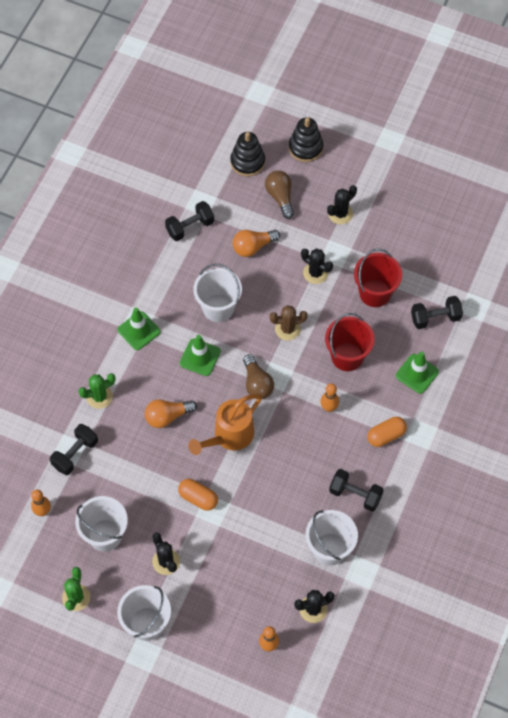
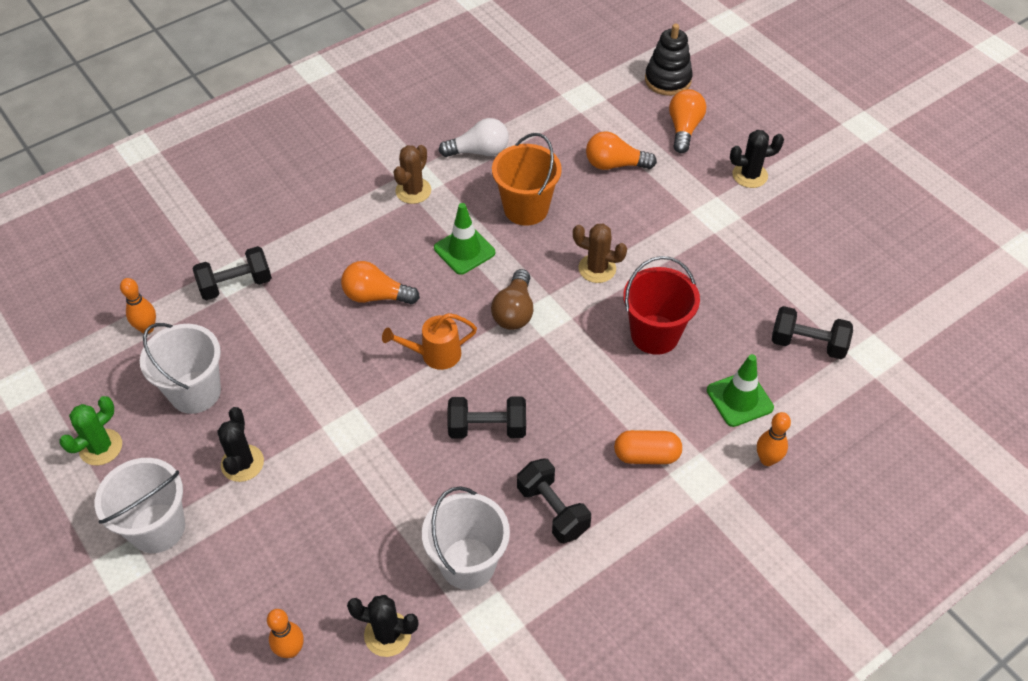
camera: 30 degrees right, 10 degrees down
(99, 397) = (313, 238): green cactus -> none
(139, 331) = (413, 191): green traffic cone -> brown cactus
(161, 280) = (479, 151): none -> white light bulb
(190, 227) = (552, 115): black dumbbell -> black dumbbell (487, 428)
(198, 498) = (341, 407): orange capsule -> none
(218, 308) = (526, 208): white bucket -> orange bucket
(229, 436) = (434, 354): orange watering can -> orange watering can, size x0.66
(280, 197) = (684, 129): brown light bulb -> orange light bulb
(305, 148) = (749, 93): black stacking toy -> none
(315, 273) = (675, 224): black cactus -> none
(329, 407) = (589, 383): orange bowling pin -> orange bowling pin (767, 459)
(375, 293) = (740, 279): red bucket -> none

